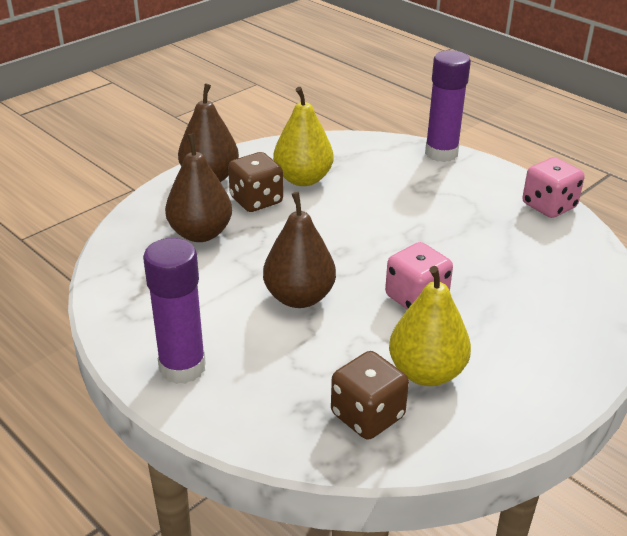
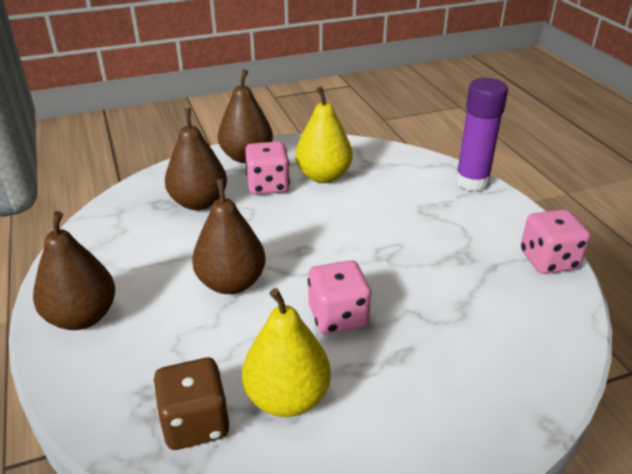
camera: 25 degrees right, 0 degrees up
(182, 367) = (82, 317): purple glue stick -> brown pear
(256, 200) = (268, 185): brown dice -> pink dice

